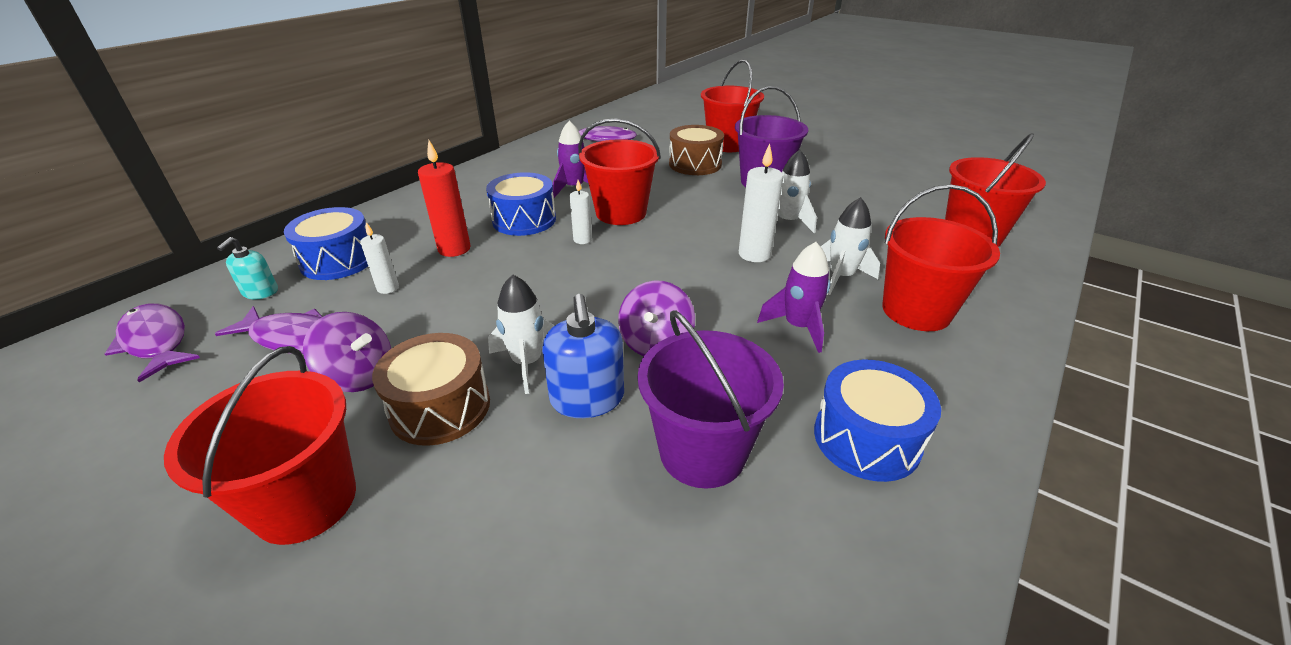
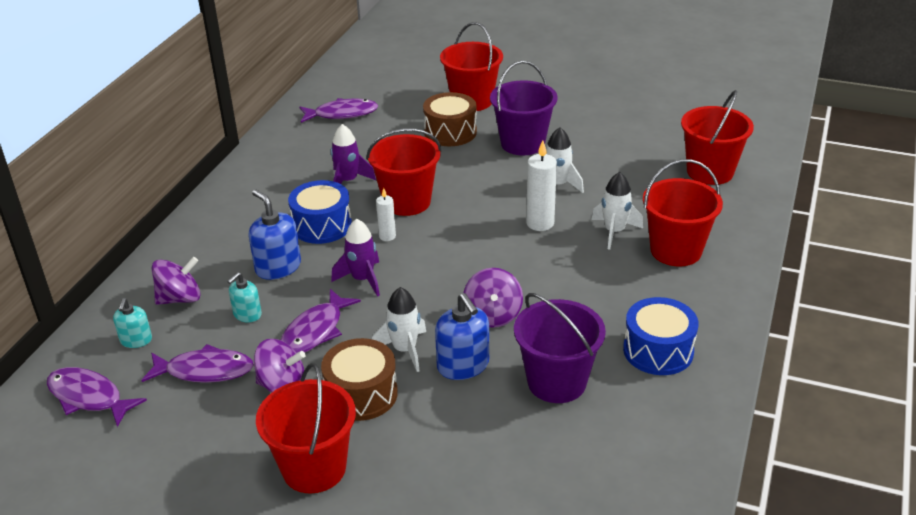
camera: 15 degrees left, 0 degrees up
(338, 260) = (180, 298): blue drum -> purple spinning top
(388, 288) = (247, 314): white candle -> turquoise soap dispenser
(443, 319) = (315, 331): none -> purple fish
(454, 249) = (278, 267): red candle -> blue soap dispenser
(798, 327) = (593, 281): purple rocket -> purple rocket (362, 279)

